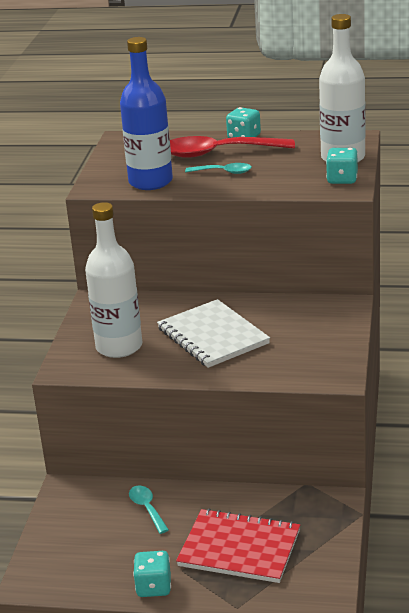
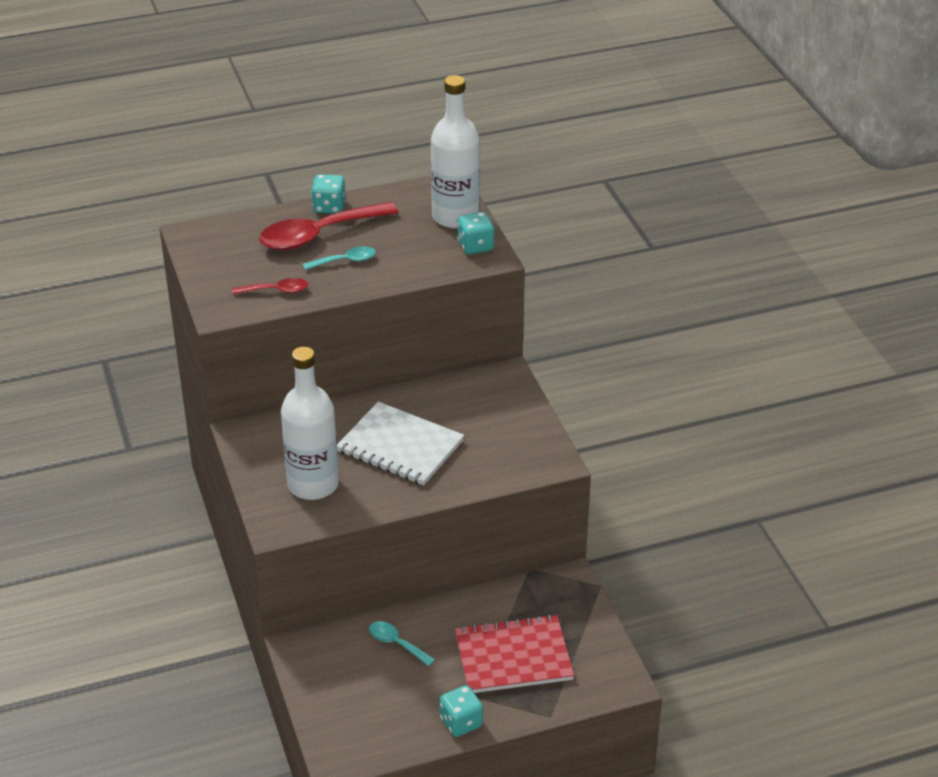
camera: 30 degrees left, 10 degrees up
(150, 182) = (276, 291): blue bottle -> red spoon

